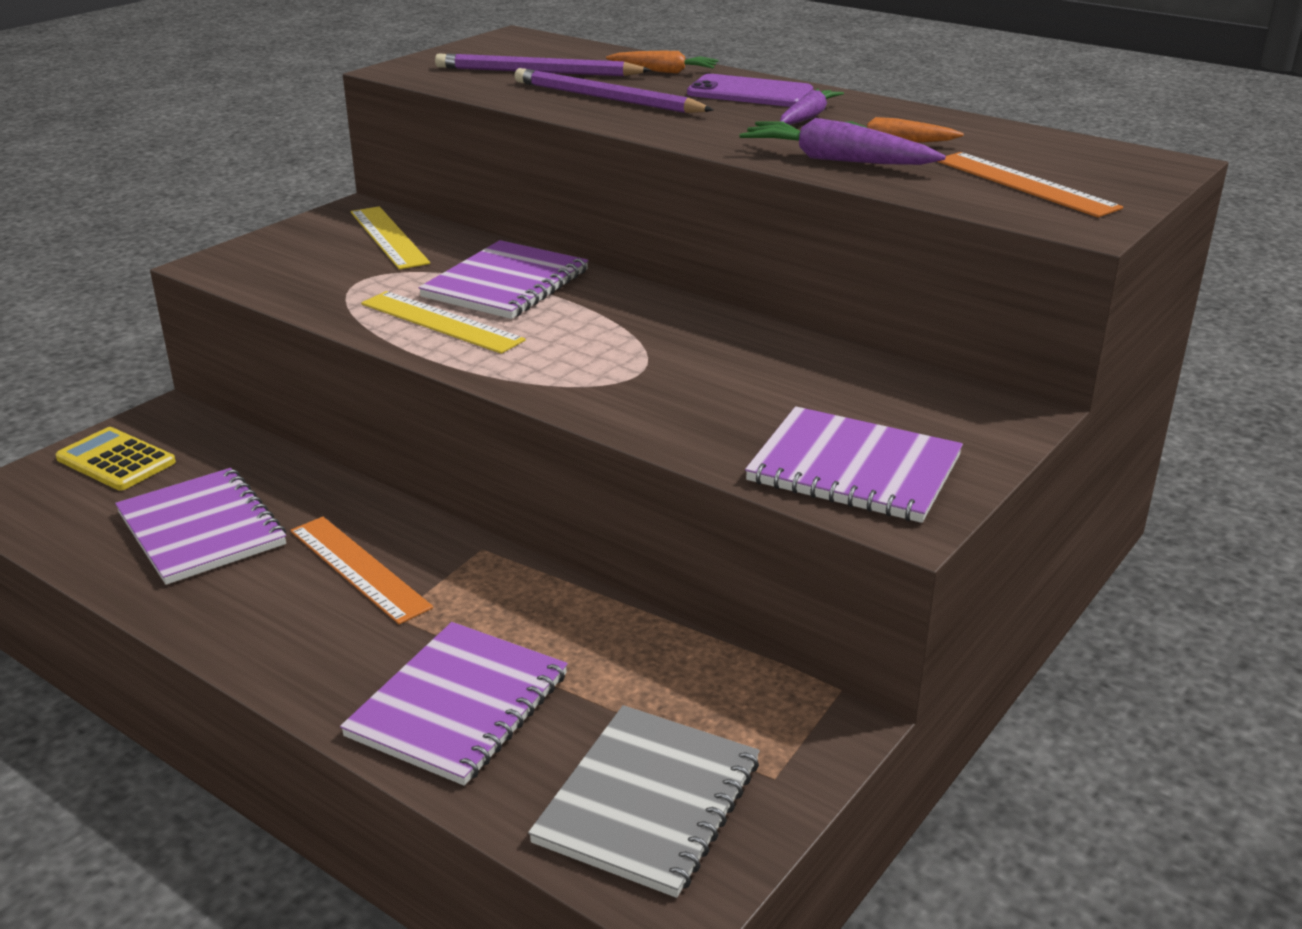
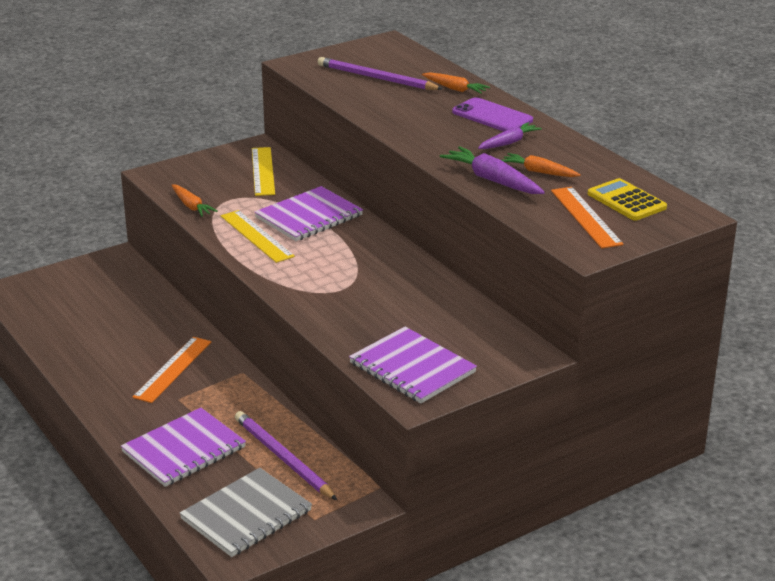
camera: 20 degrees right, 0 degrees up
(116, 460) = (78, 281): yellow calculator -> yellow calculator (626, 201)
(201, 529) = (104, 330): purple notebook -> none
(302, 298) = (191, 206): none -> orange carrot
(358, 568) = (173, 369): orange ruler -> orange ruler turned 45 degrees clockwise
(606, 98) = (400, 108): purple pencil -> purple pencil (283, 458)

